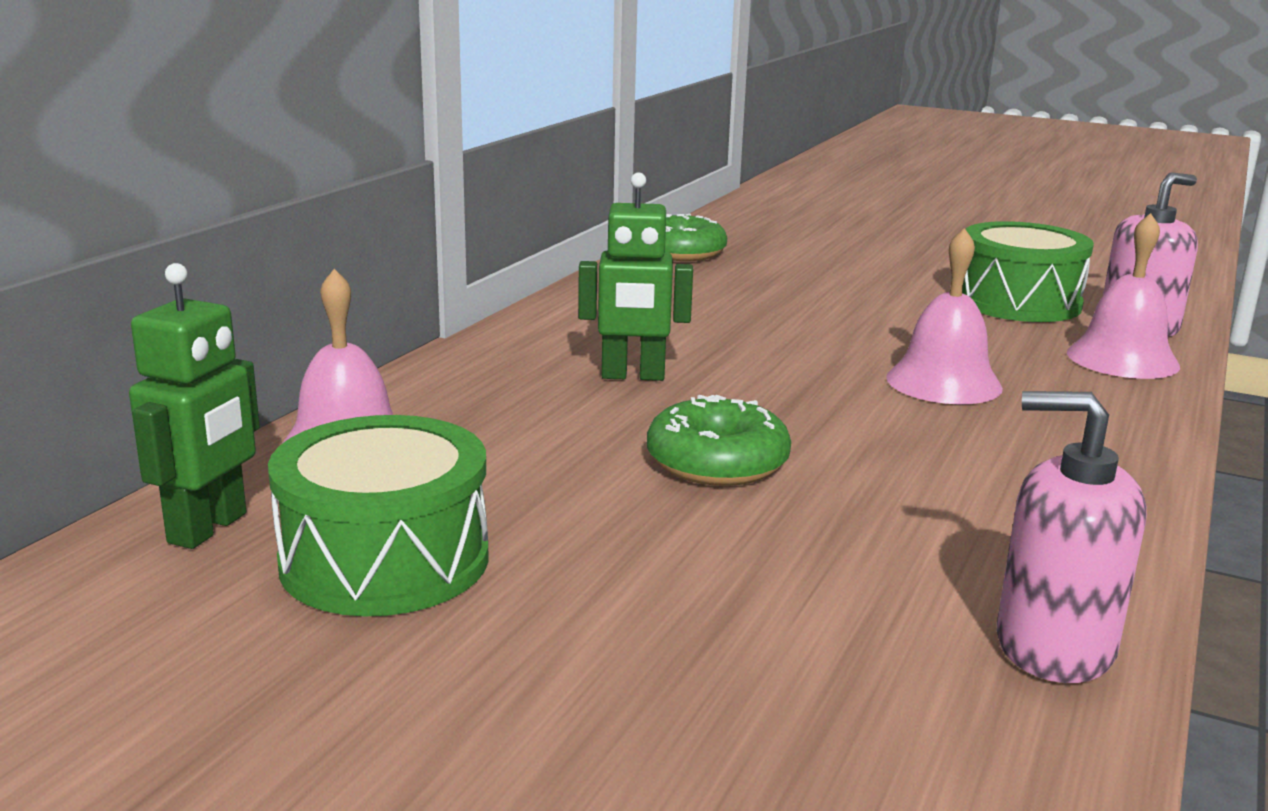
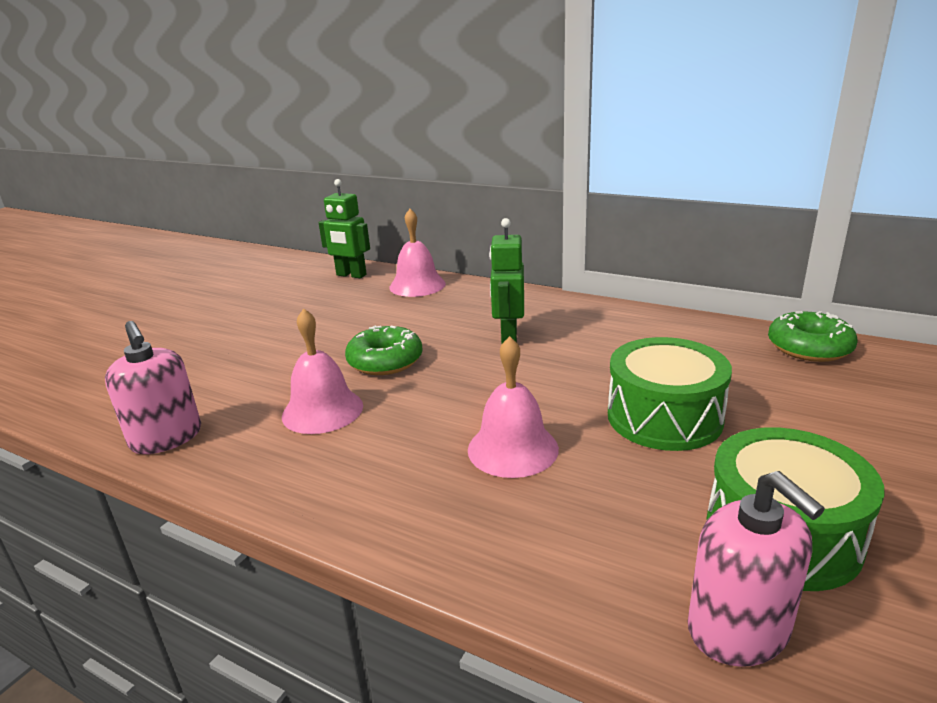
camera: 95 degrees right, 5 degrees up
(385, 560) = (316, 302): green drum -> green drum (664, 417)
(1053, 646) = (166, 438): pink soap dispenser -> pink soap dispenser turned 120 degrees clockwise
(1122, 359) = (599, 577): pink bell -> pink bell (322, 410)

